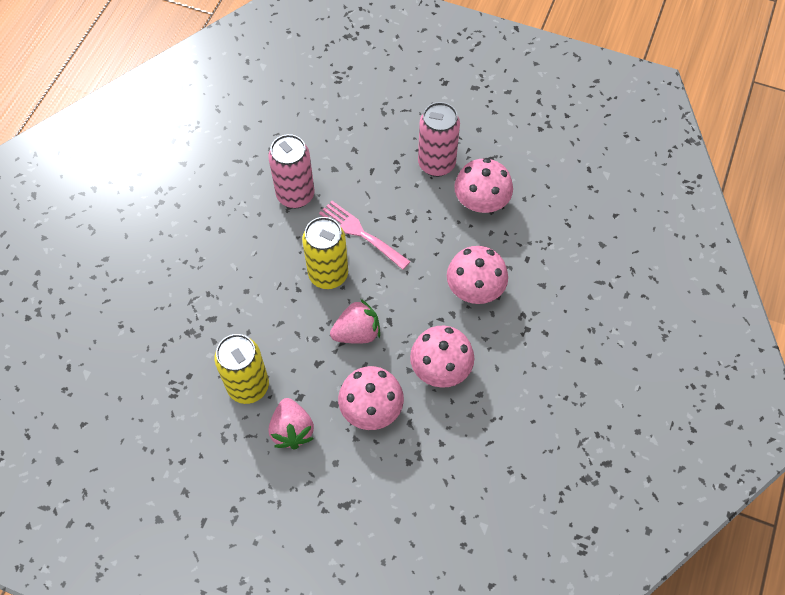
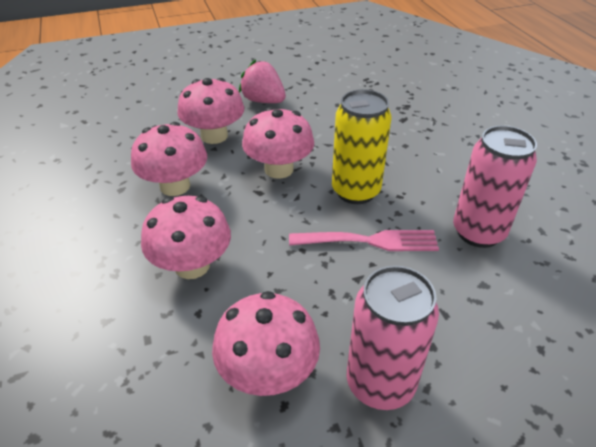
camera: 140 degrees right, 20 degrees down
(248, 386) = (323, 103): yellow can -> none
(357, 332) = (279, 169): pink strawberry -> pink mushroom

